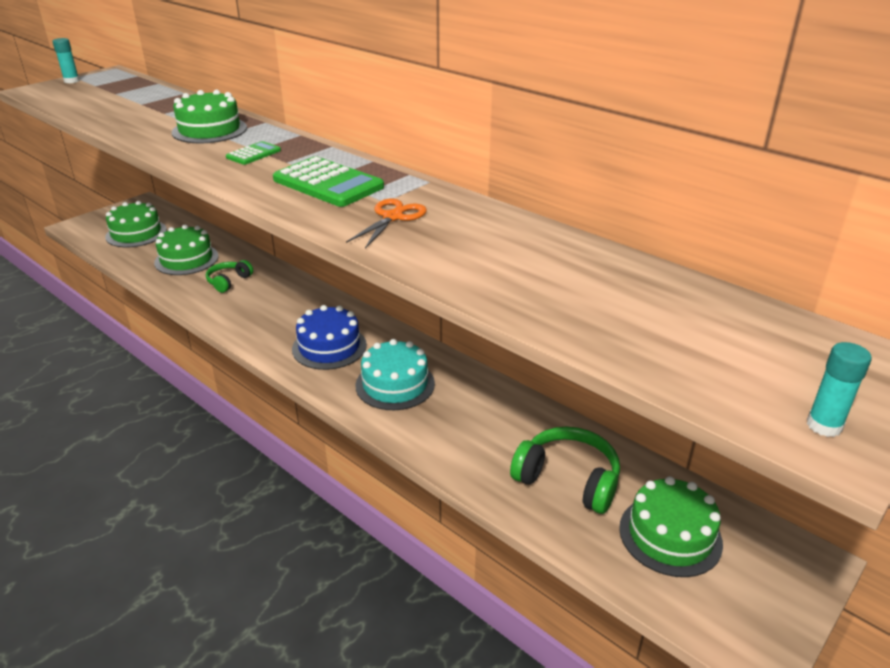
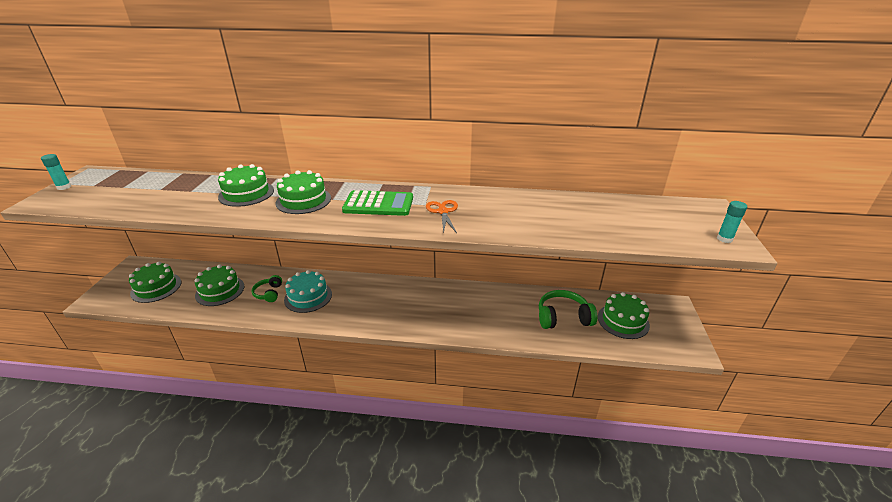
camera: 35 degrees left, 0 degrees up
(253, 154) = (303, 200): green calculator -> green cake
(329, 347) = (379, 306): blue cake -> none
(395, 384) = (437, 310): turquoise cake -> turquoise cake (308, 297)

